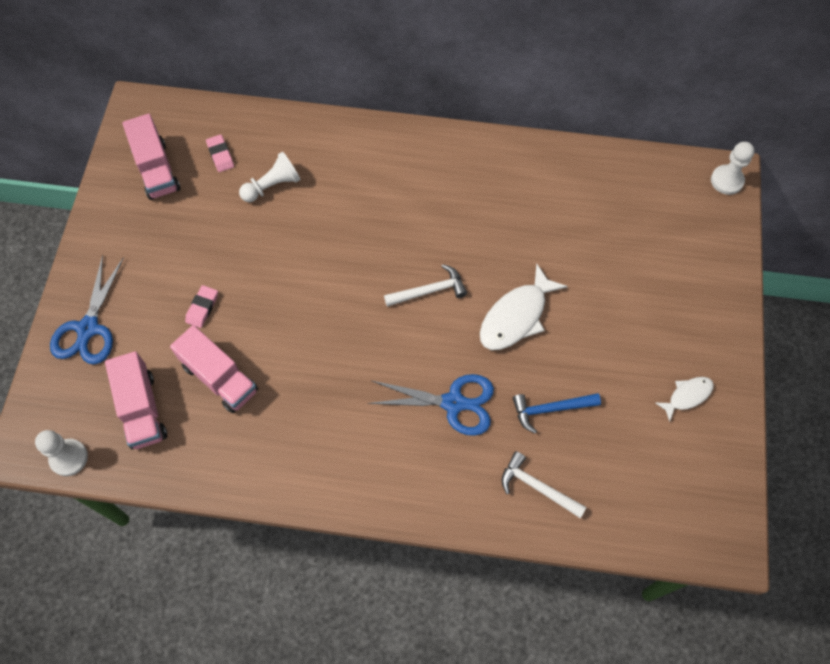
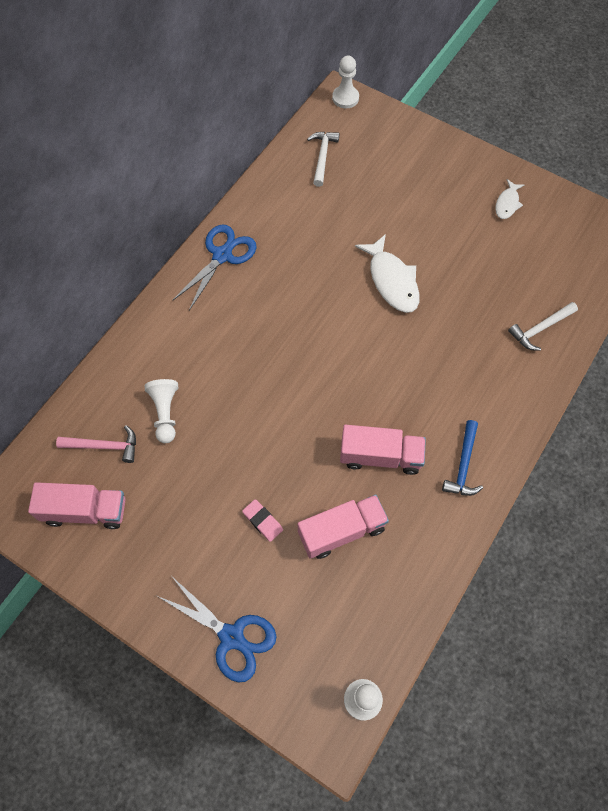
camera: 65 degrees left, 0 degrees up
(142, 409) = (342, 612): pink truck -> pink truck (380, 456)
(220, 155) = (104, 446): pink eraser -> pink hammer
(429, 291) = (338, 331): white hammer -> white hammer (322, 157)
(453, 403) = (447, 356): blue scissors -> blue scissors (222, 256)
(550, 409) = (481, 293): blue hammer -> blue hammer (463, 465)
(687, 396) = (507, 203): white fish -> white fish turned 150 degrees counterclockwise

